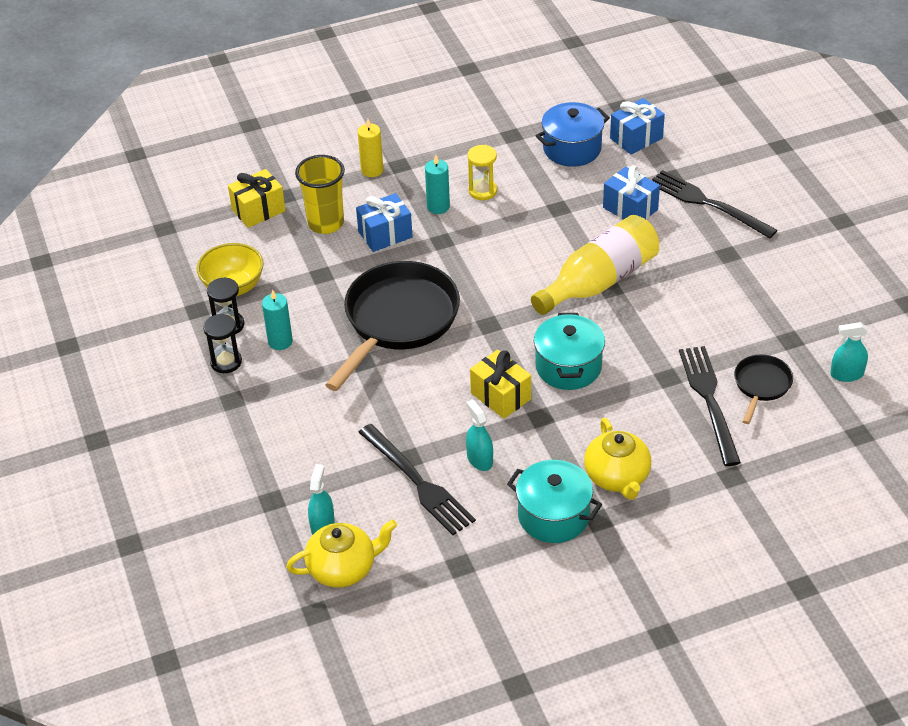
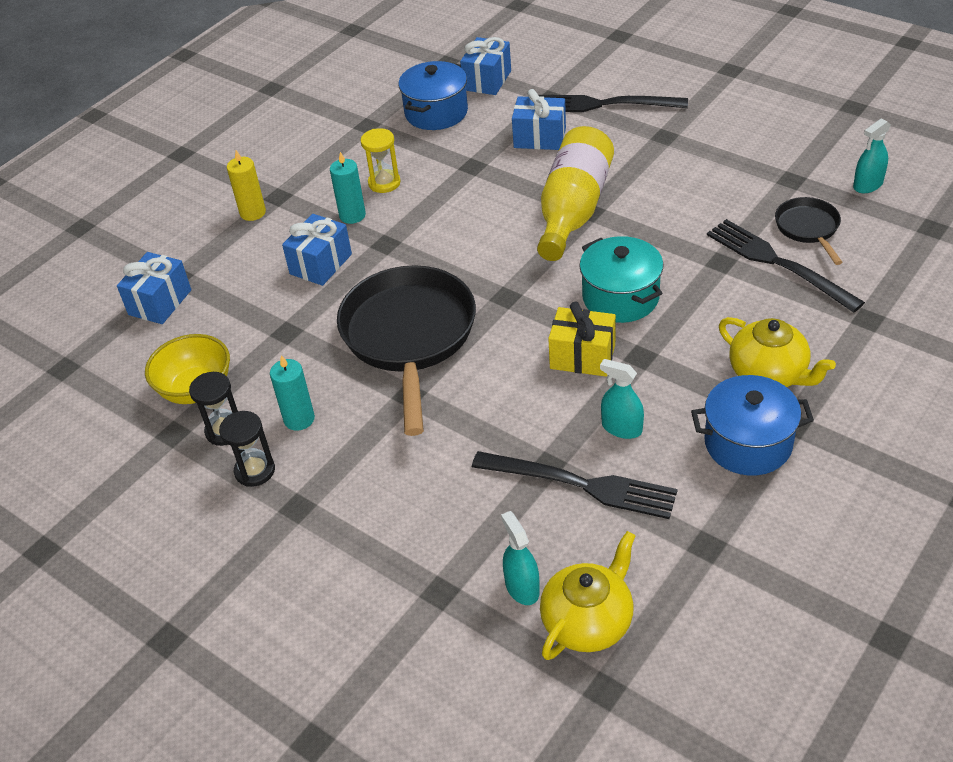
camera: 30 degrees left, 0 degrees up
(258, 210) = (160, 302): yellow gift -> blue gift
(325, 223) = (247, 282): yellow cup -> none
(553, 516) = (748, 443): turquoise pot -> blue pot

